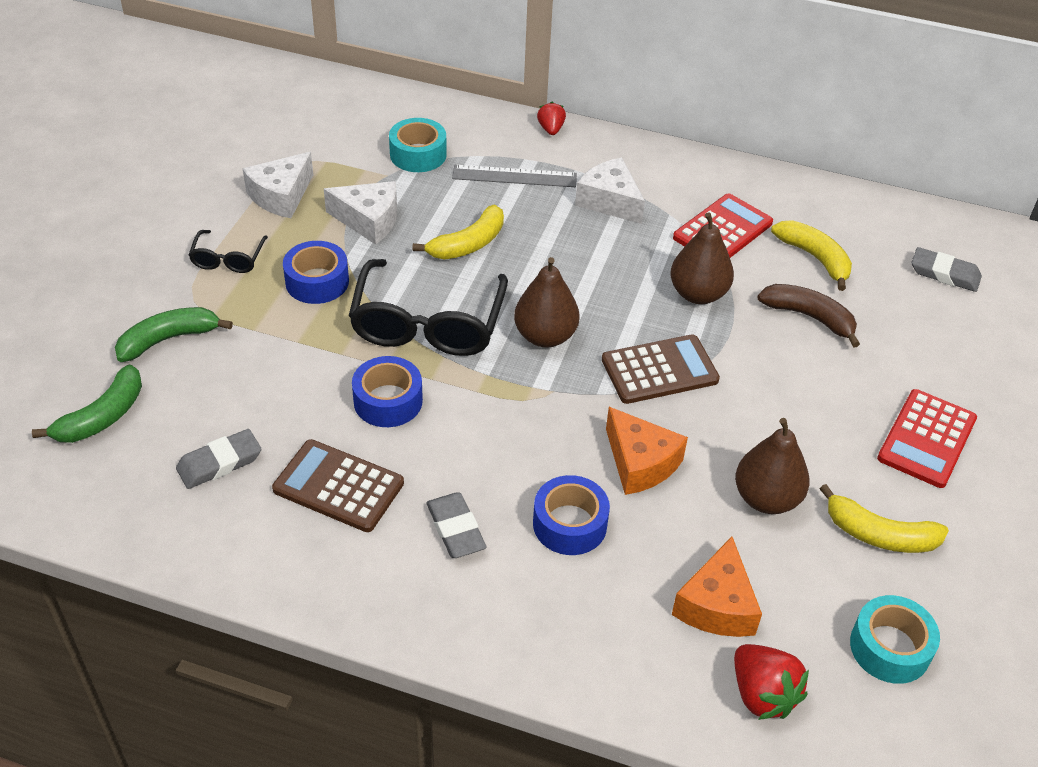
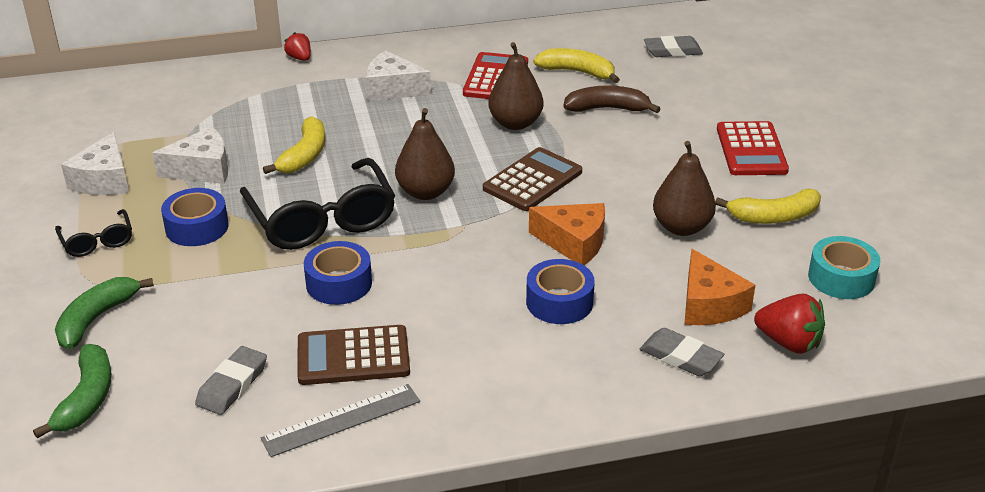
camera: 30 degrees left, 10 degrees down
(418, 154) = (202, 111): turquoise tape -> none
(455, 529) = (476, 343): grey eraser -> grey eraser (680, 357)
(514, 176) = (299, 98): grey ruler -> grey ruler (341, 420)

